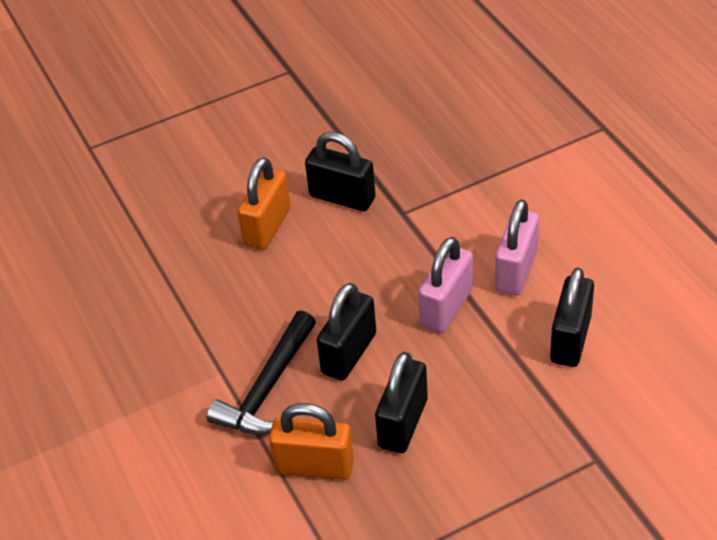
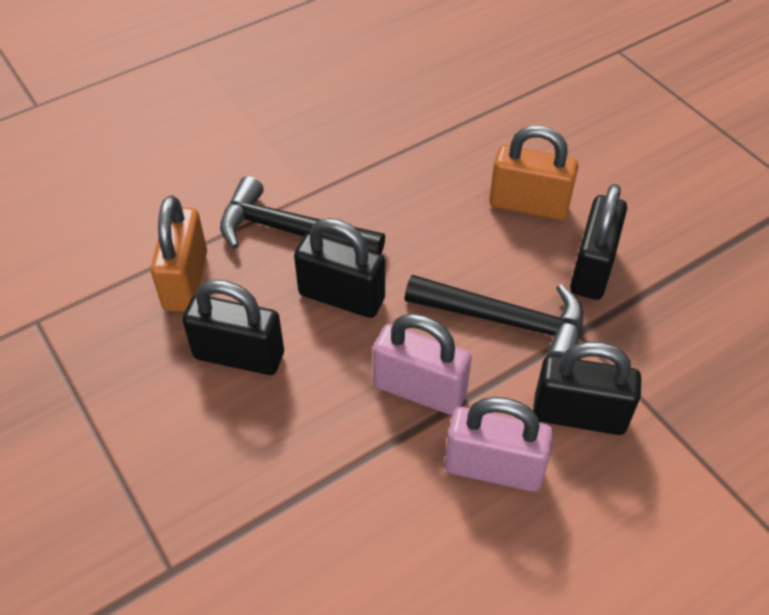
camera: 80 degrees right, 5 degrees up
(387, 252) = (506, 321): none -> black hammer
(570, 339) = (373, 539): black padlock -> black padlock (579, 415)

